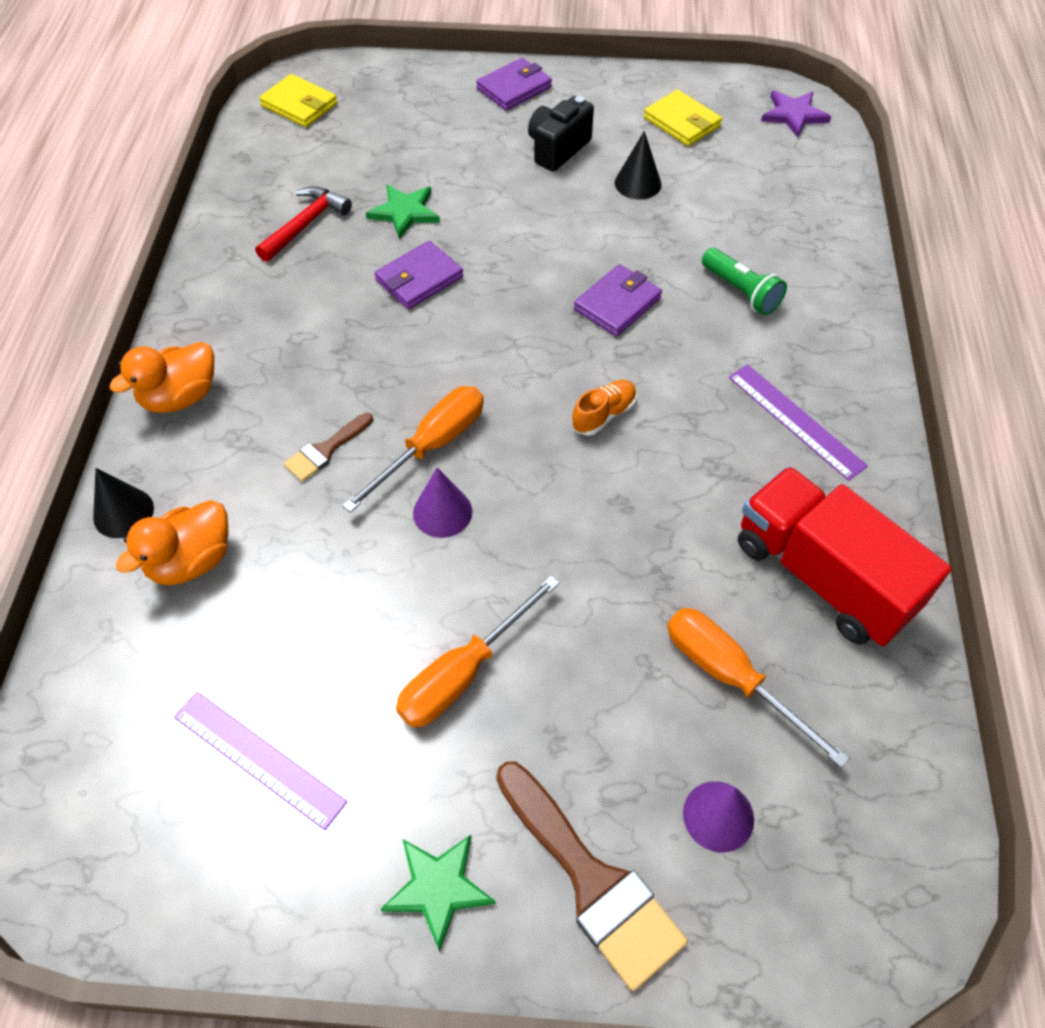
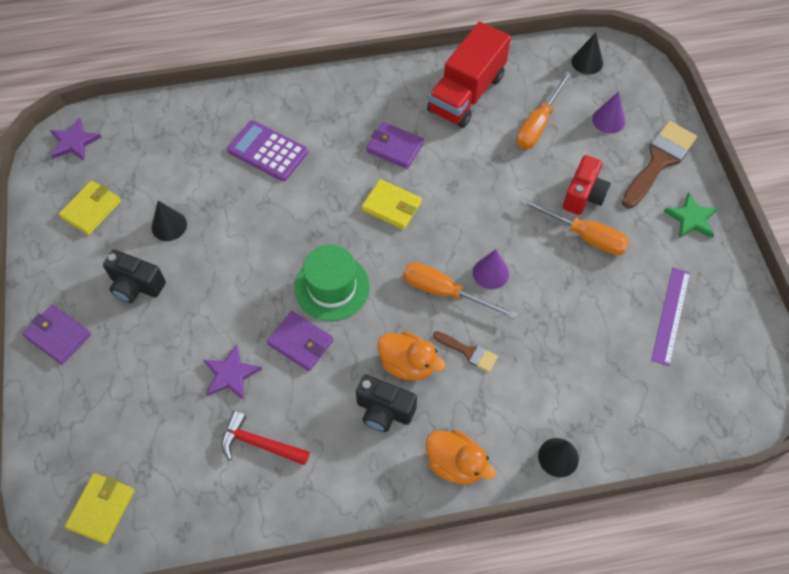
camera: 105 degrees left, 5 degrees up
(191, 561) = (575, 399): orange duck -> orange duck (408, 364)
(287, 341) = (384, 411): none -> black camera
(405, 212) = (230, 374): green star -> purple star
(488, 322) = (332, 287): none -> green hat
(547, 701) = (583, 196): none -> red camera
(603, 415) = (391, 206): orange shoe -> yellow wallet
(617, 304) = (295, 216): purple wallet -> purple wallet (395, 147)
(741, 292) = (267, 151): green flashlight -> purple calculator
(795, 421) = (367, 114): purple ruler -> none
(886, 830) = (587, 62): none -> black cone

